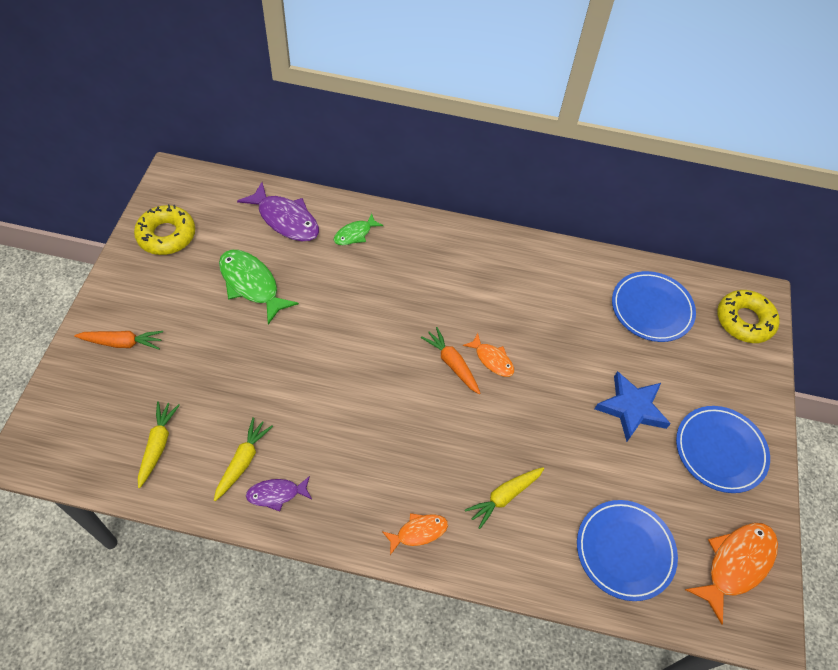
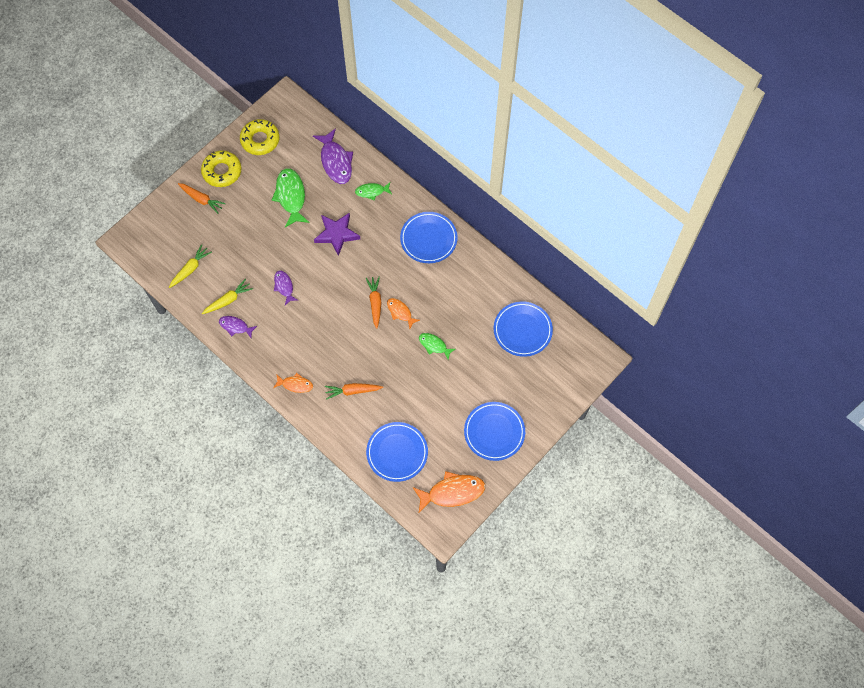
camera: 35 degrees right, 10 degrees up
(314, 402) = (284, 286): none -> purple fish
(343, 303) = (337, 234): none -> purple star
(463, 257) = (428, 239): none -> blue plate
(492, 359) = (400, 312): orange fish -> orange fish turned 150 degrees clockwise
(504, 497) = (352, 391): yellow carrot -> orange carrot
(564, 379) = (434, 345): none -> green fish
(631, 408) = (461, 382): blue star -> none
(744, 321) = (577, 367): yellow donut -> yellow donut (222, 171)

